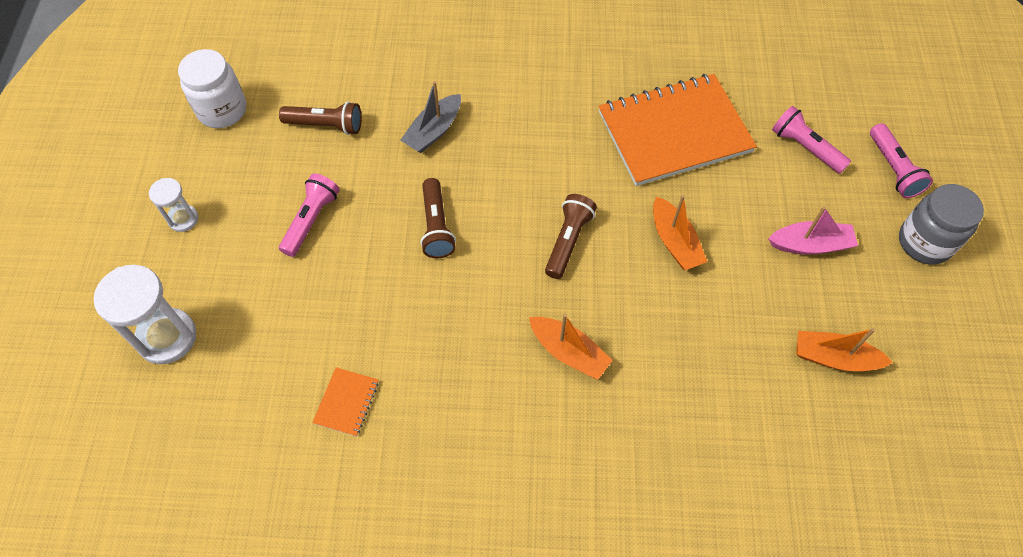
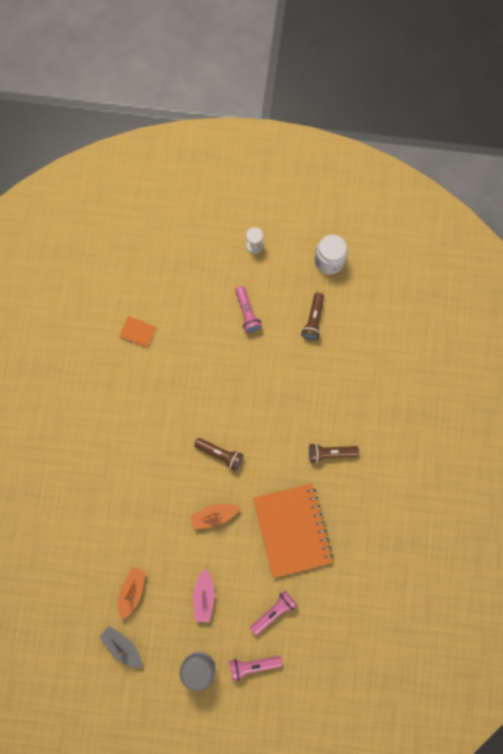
camera: 95 degrees right, 15 degrees up
(167, 337) = (183, 244): white hourglass -> none
(311, 220) = (247, 313): pink flashlight -> pink flashlight turned 45 degrees clockwise
(434, 131) = (304, 382): grey boat -> grey boat (122, 646)
(436, 226) = (237, 381): brown flashlight -> brown flashlight (330, 453)
(568, 352) = (152, 446): orange boat -> none

